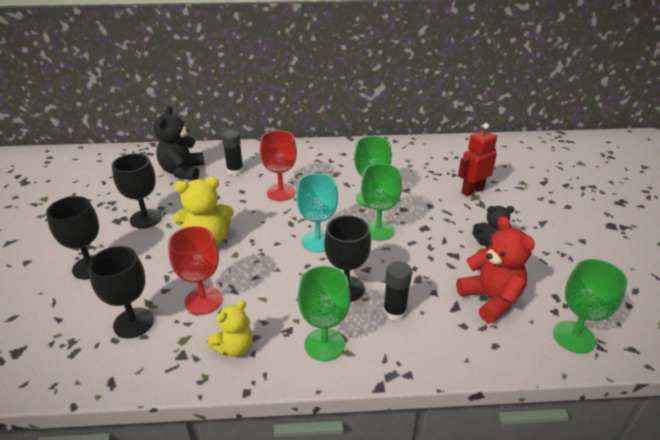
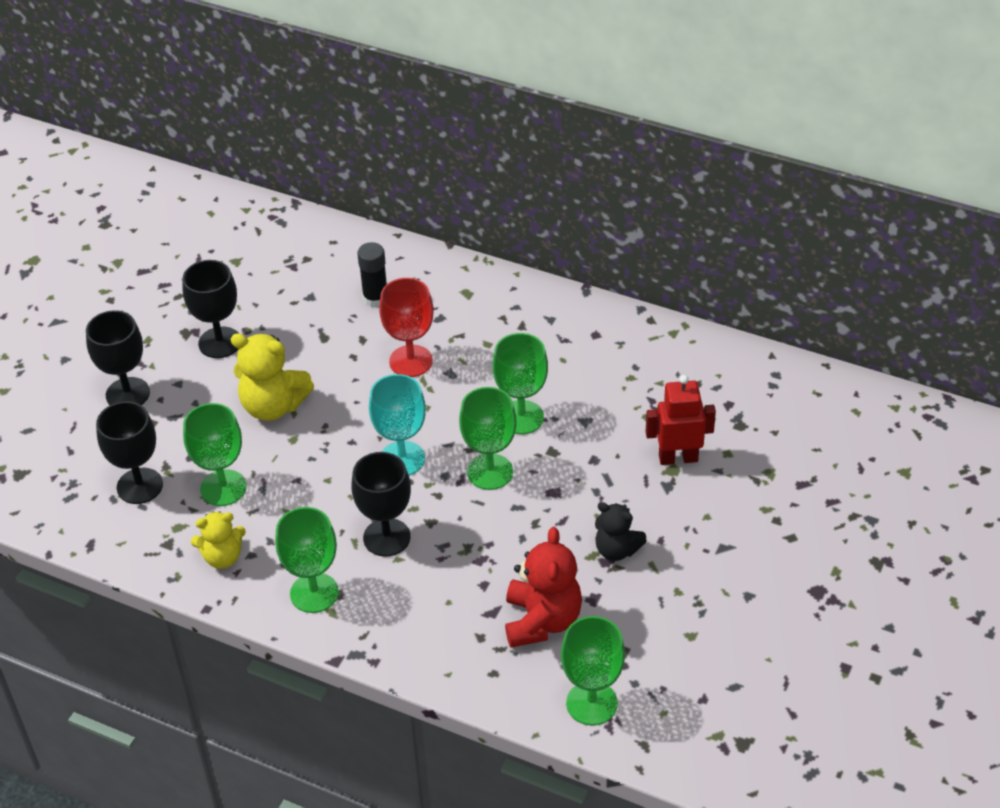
camera: 30 degrees right, 10 degrees up
(183, 171) = (306, 274): black teddy bear -> none
(203, 300) = (223, 488): red goblet -> green goblet
(394, 312) = (417, 589): black glue stick -> none

